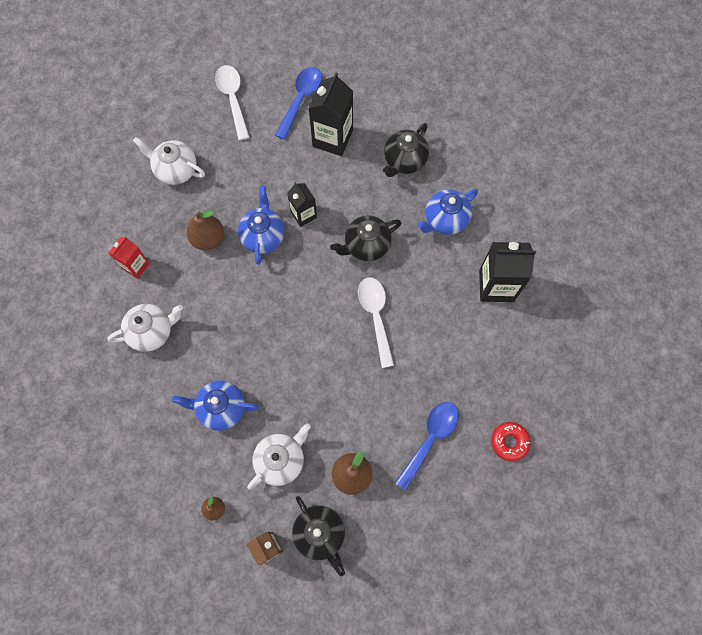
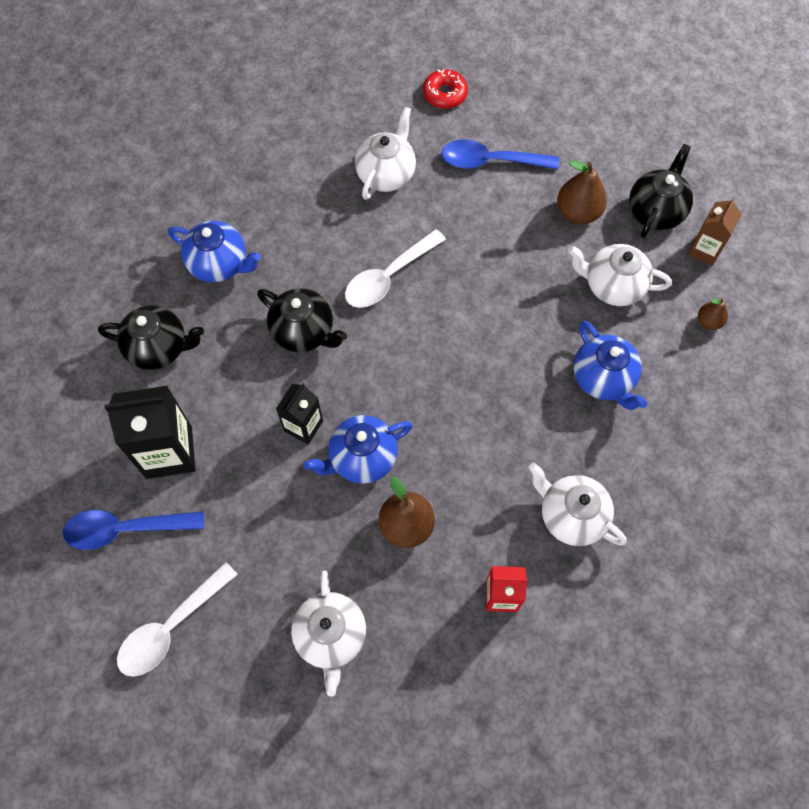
camera: 120 degrees left, 5 degrees down
(459, 359) = (386, 174): none -> white teapot
(496, 286) = (276, 177): black carton -> none

